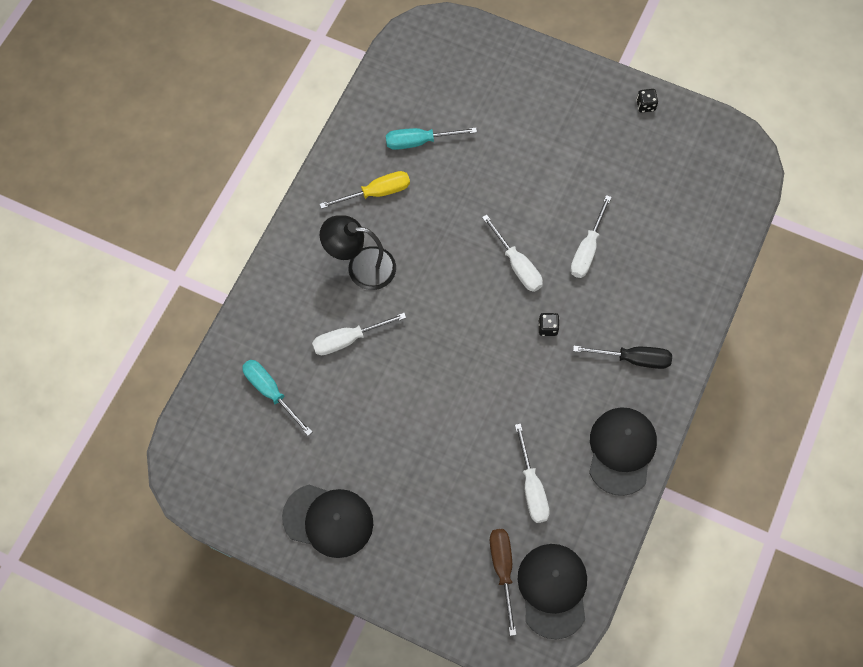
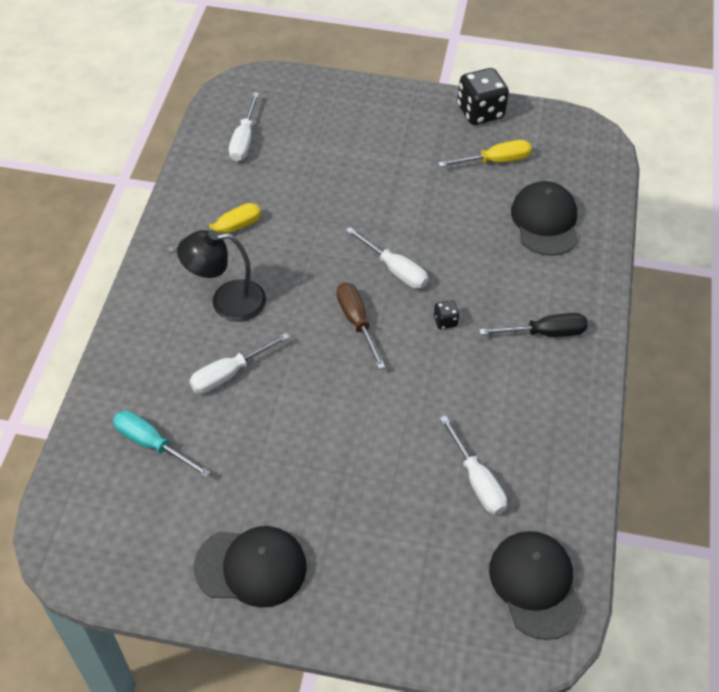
camera: 15 degrees left, 15 degrees down
(419, 141) = (260, 179): turquoise screwdriver -> none
(502, 570) = (471, 576): brown screwdriver -> brown screwdriver (356, 322)
(587, 249) = (463, 243): white screwdriver -> white screwdriver (244, 140)
(621, 451) = (563, 423): black cap -> black cap (545, 221)
(643, 165) = (495, 161): none -> yellow screwdriver
(645, 105) = (480, 112): black dice -> black dice, size x2.17

